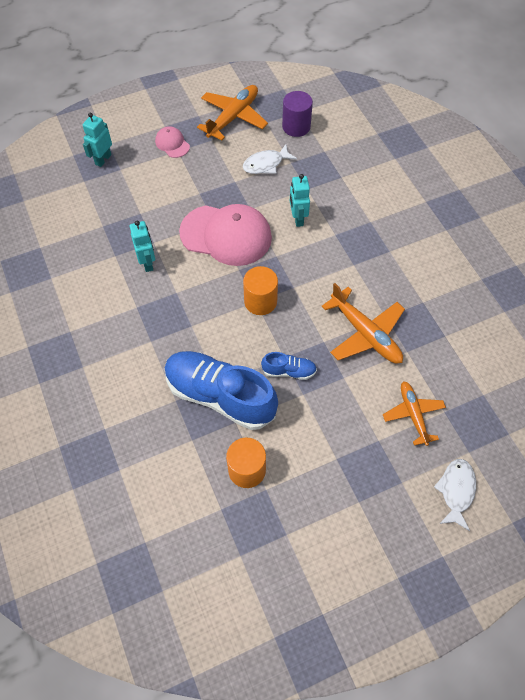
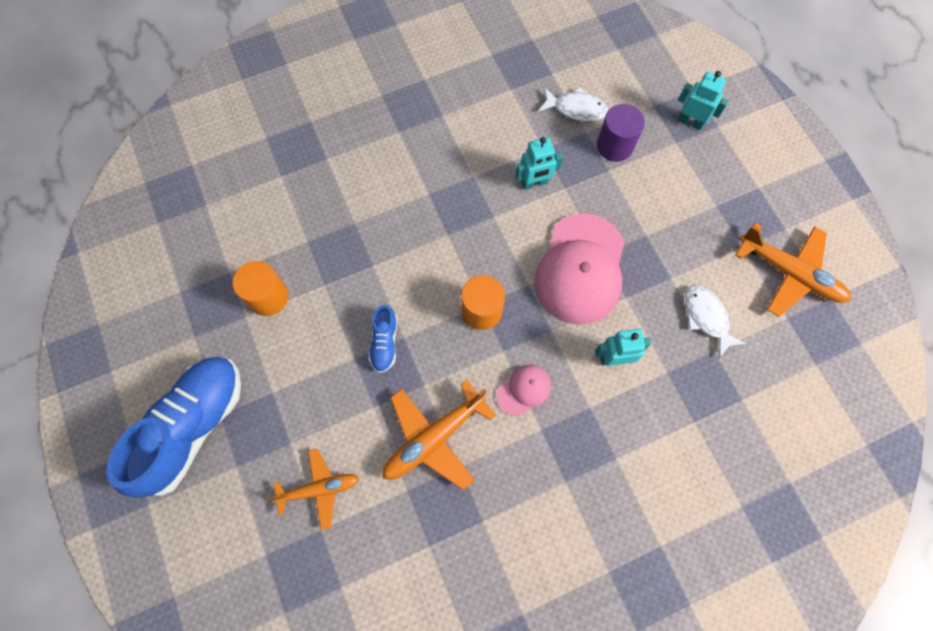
camera: 90 degrees right, 10 degrees up
(172, 144) = (728, 199): pink cap -> pink cap (524, 390)
(220, 396) = (357, 268): blue shoe -> blue shoe (193, 427)
(296, 126) = (785, 360): purple cylinder -> purple cylinder (614, 146)
(456, 491) = (219, 531): white fish -> white fish (576, 108)

